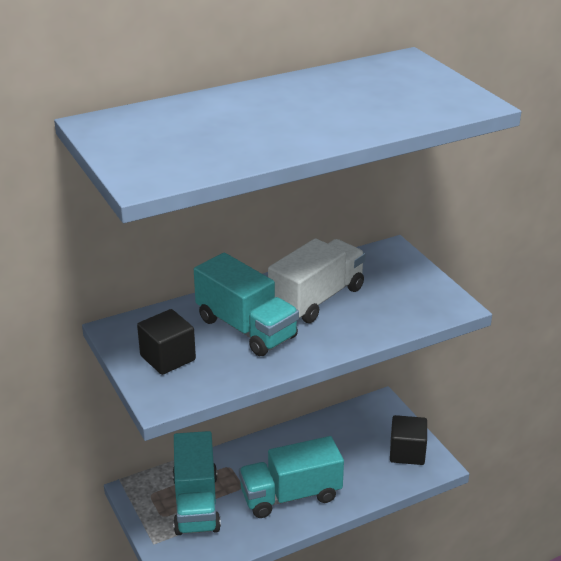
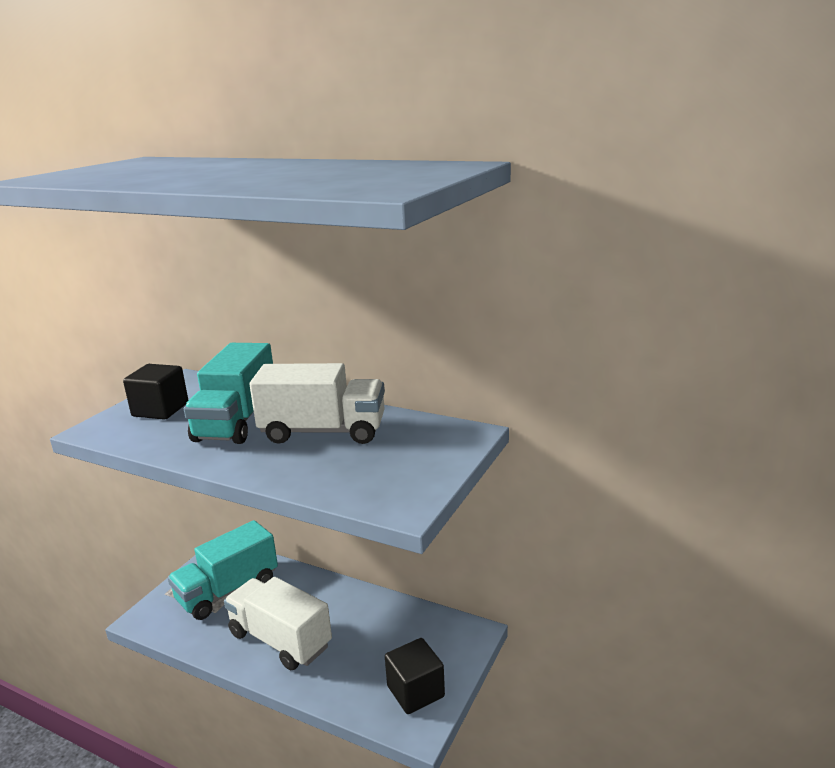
camera: 55 degrees right, 10 degrees down
(290, 495) = (280, 640): turquoise truck -> white truck

